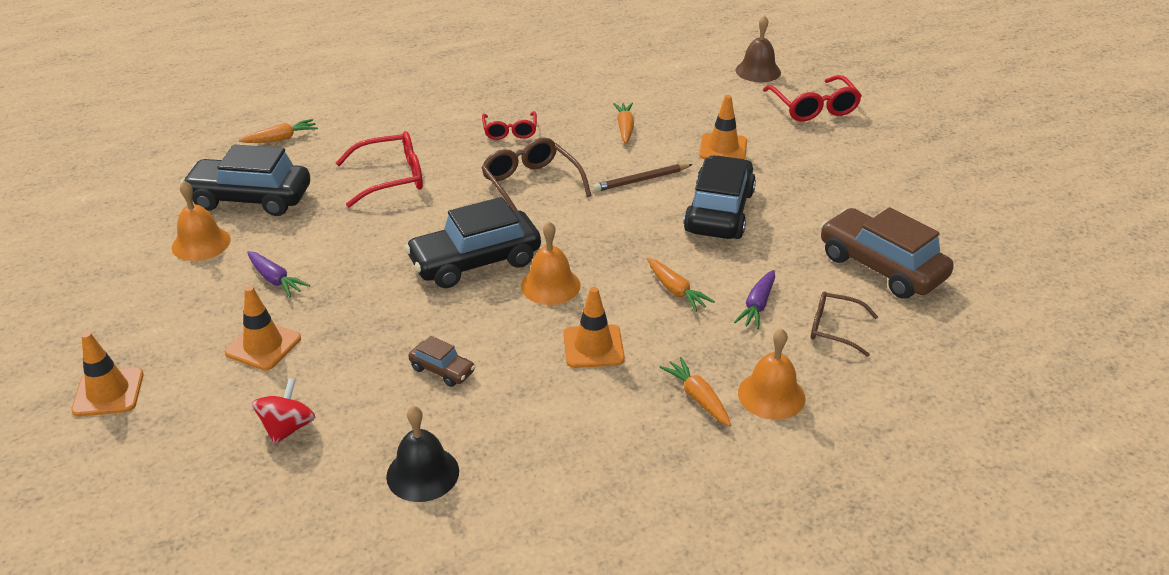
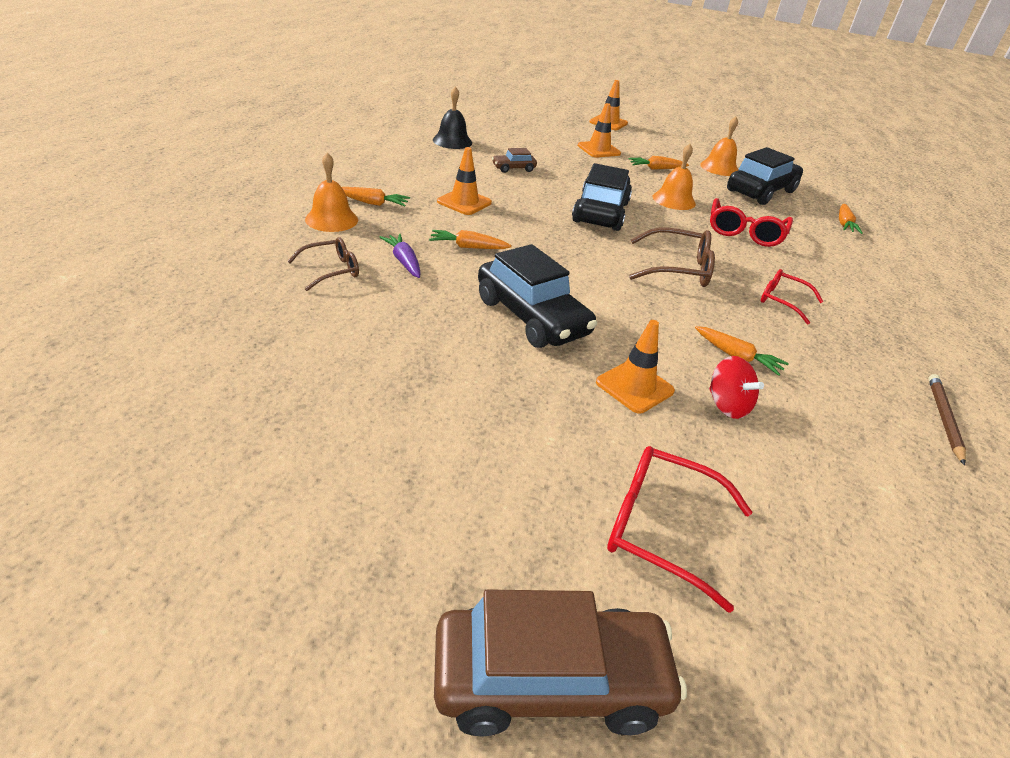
camera: 125 degrees right, 0 degrees up
(275, 280) = (656, 169): purple carrot -> orange carrot
(287, 428) = (528, 135): red spinning top -> red spinning top (727, 405)
(550, 285) = (541, 219): orange bell -> orange bell (674, 200)
(641, 180) = (628, 312): brown pencil -> brown pencil (944, 419)
(758, 71) = (820, 558): brown bell -> none
(881, 267) = (342, 336): brown car -> brown car (550, 681)

